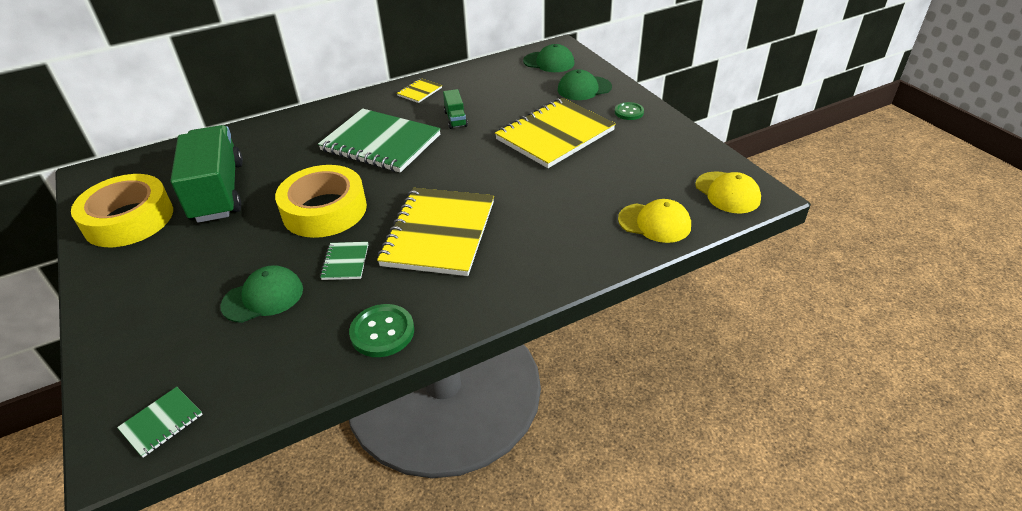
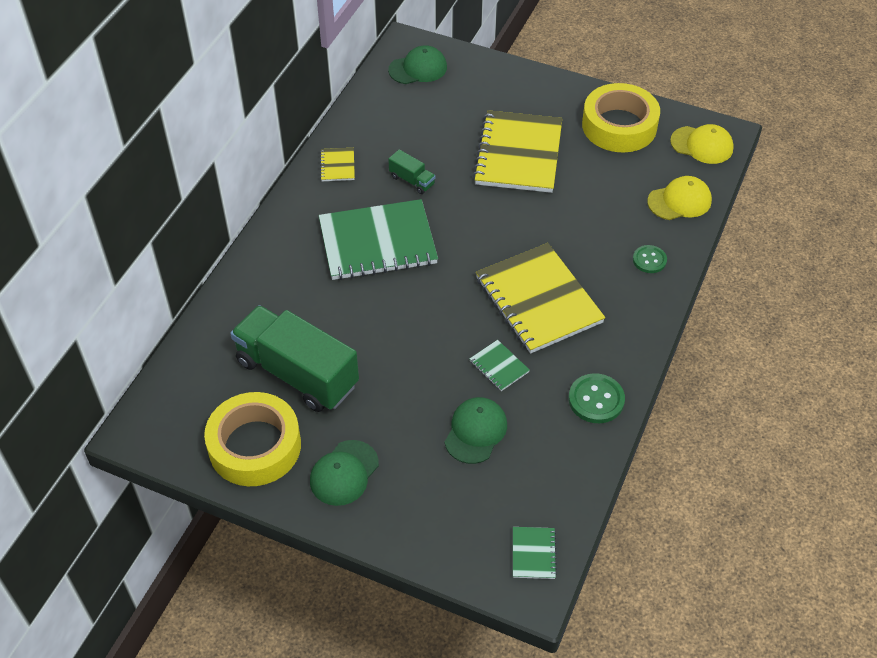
camera: 40 degrees left, 10 degrees up
(324, 210) = (419, 334): yellow tape -> yellow tape (619, 126)
(584, 88) = (486, 87): green cap -> green cap (344, 473)
(629, 112) = (552, 97): green button -> green button (649, 260)

